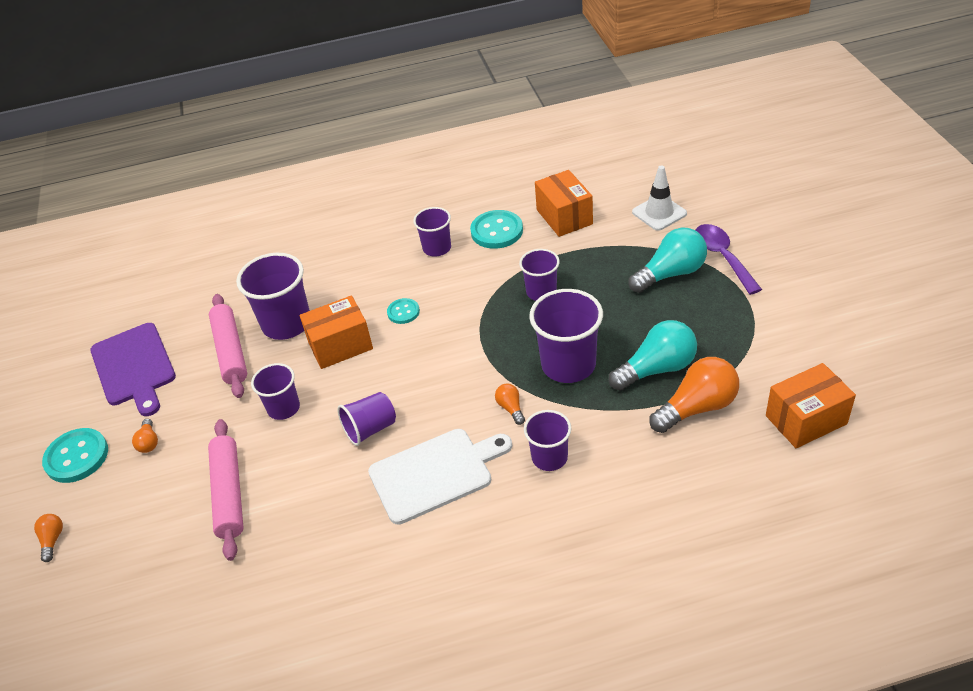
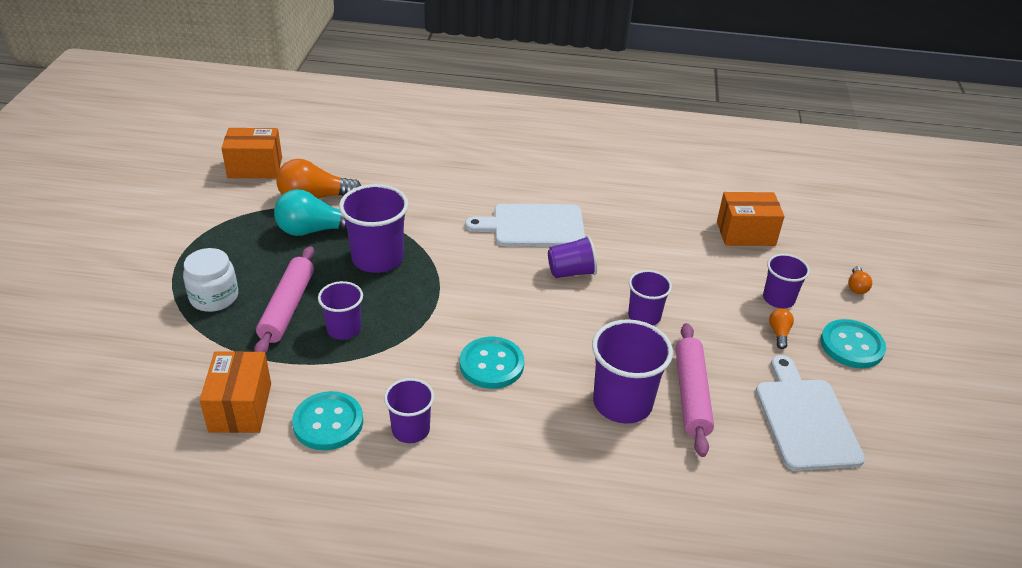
camera: 165 degrees left, 5 degrees down
(134, 367) = (805, 419): purple cutting board -> white cutting board
(229, 493) = (703, 268): pink rolling pin -> pink rolling pin (287, 308)
(340, 345) = (571, 354): orange box -> orange box (745, 233)
(403, 312) = (491, 364): turquoise button -> turquoise button, size x1.73
(511, 408) = (448, 246): orange light bulb -> none
(549, 457) = (444, 207): purple cup -> purple cup (778, 299)
(659, 213) = (144, 366): white traffic cone -> none
(670, 274) = (214, 297): turquoise light bulb -> white jar
(722, 257) = (152, 293): purple spoon -> none

